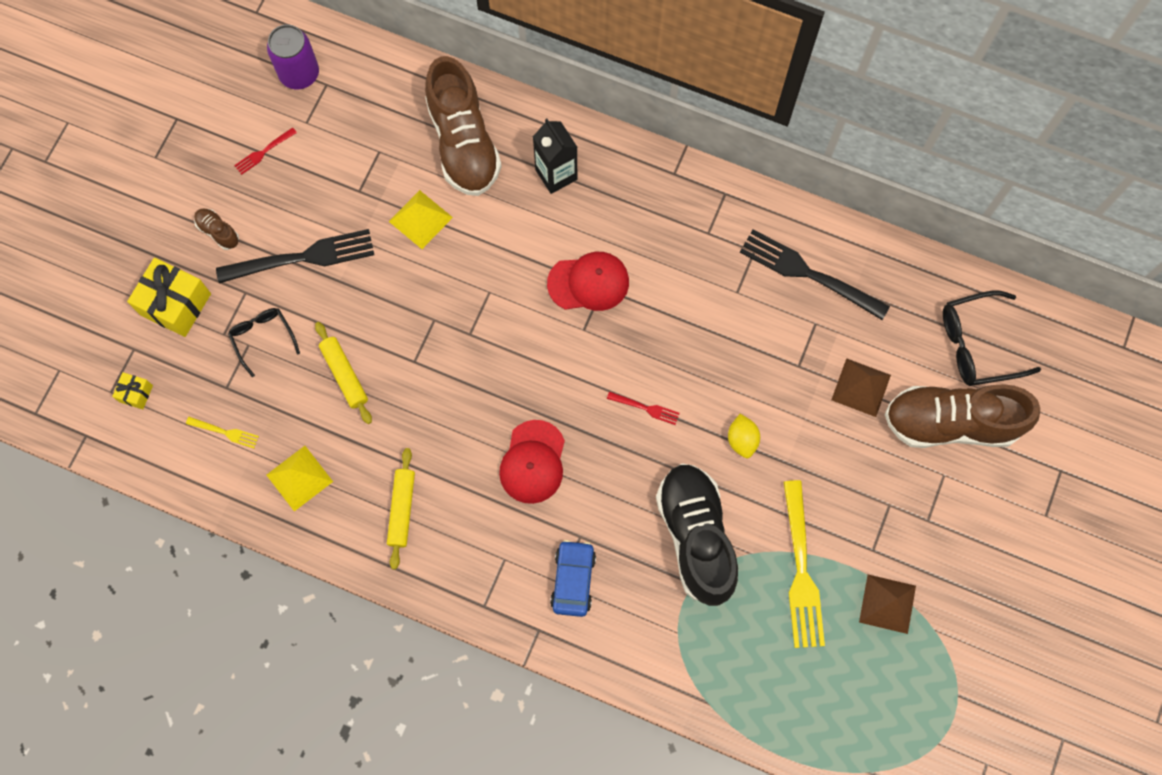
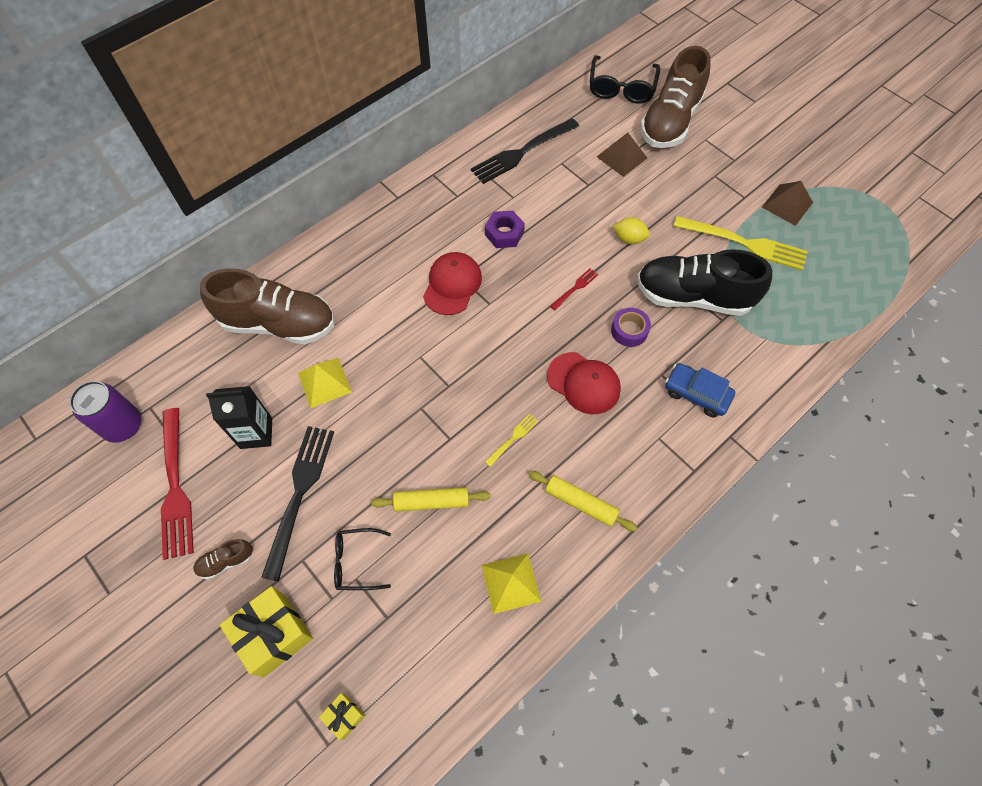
camera: 65 degrees left, 10 degrees down
(225, 432) = (432, 637): yellow fork -> yellow fork (513, 438)
(263, 152) = (175, 487): red fork -> red fork, size x2.19
(556, 174) = (349, 271): black carton -> black carton (256, 433)
(618, 484) = (629, 331): none -> purple tape
(681, 305) = (504, 233): none -> purple nut

